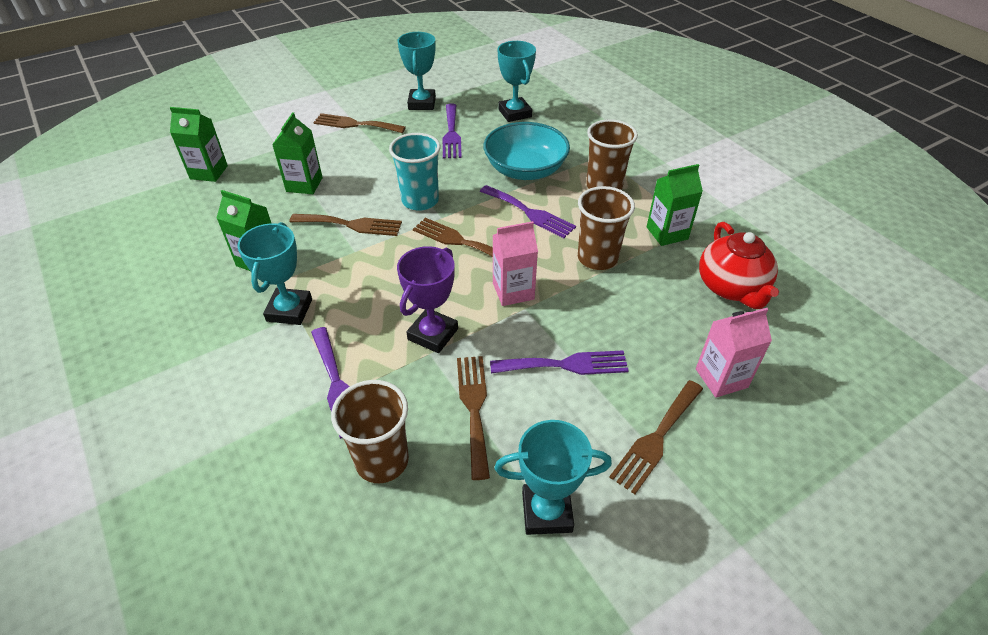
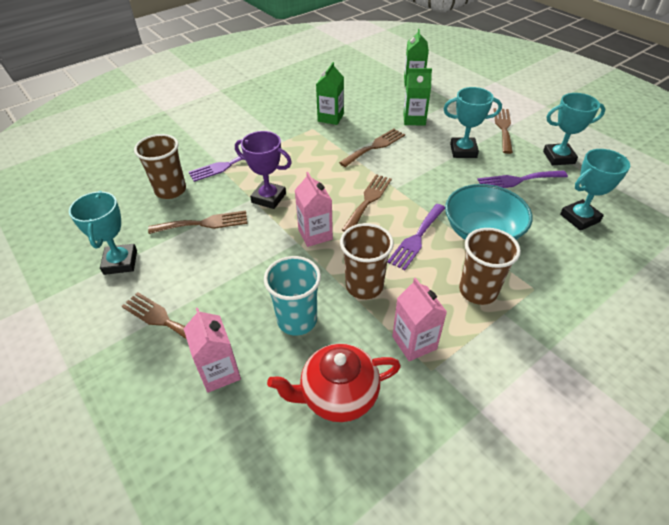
camera: 85 degrees right, 0 degrees up
(289, 310) = (287, 137): turquoise trophy -> turquoise trophy (463, 151)
(351, 225) = (375, 146): brown fork -> brown fork turned 135 degrees counterclockwise
(420, 200) = (413, 174): turquoise cup -> turquoise cup (297, 320)
(565, 365) = (239, 268): purple fork -> none
(667, 233) = (414, 342): green carton -> pink carton

